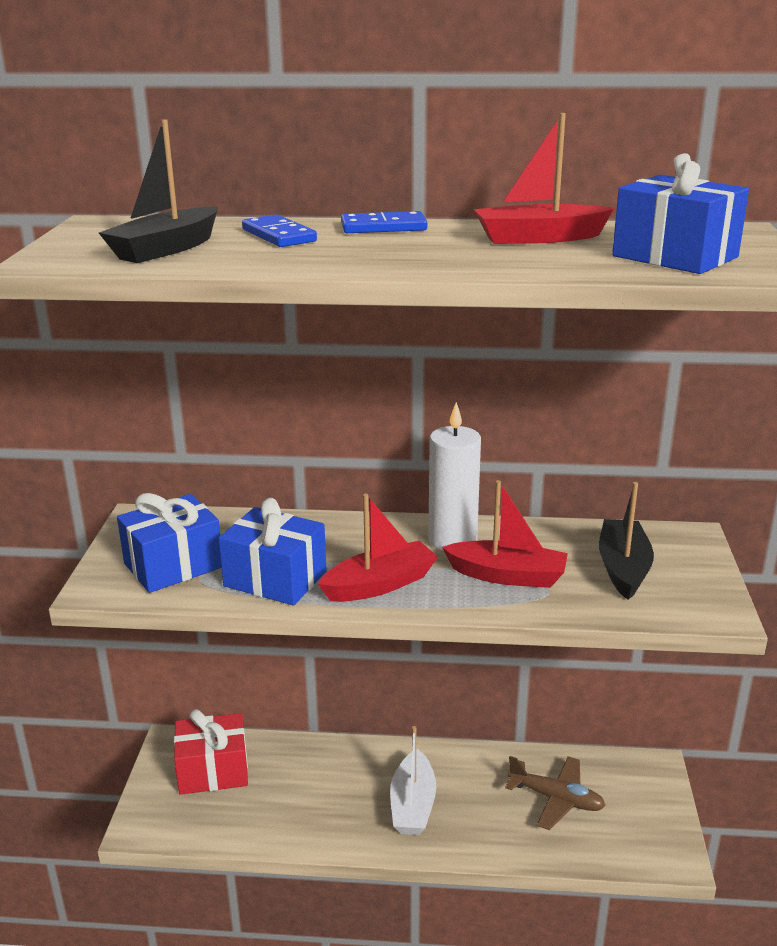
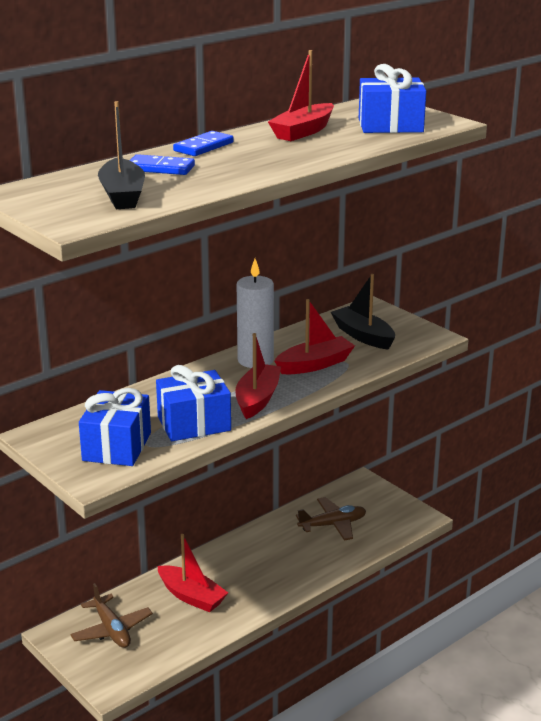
camera: 45 degrees left, 0 degrees up
(213, 770) = (111, 630): red gift -> brown plane
(318, 785) = (191, 596): none -> red boat
(413, 805) = (261, 573): white boat -> none

